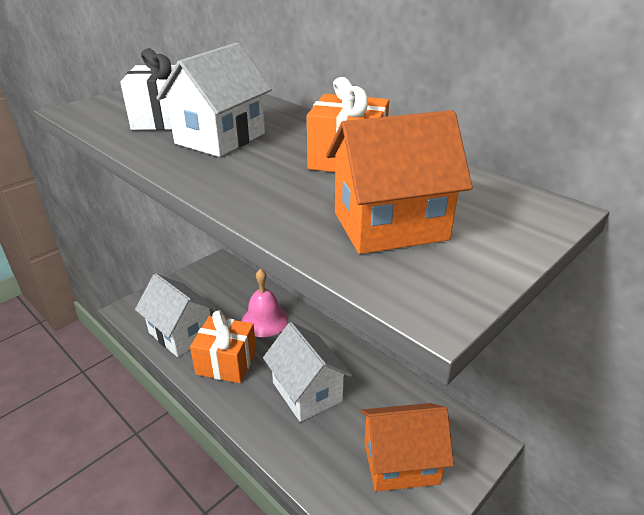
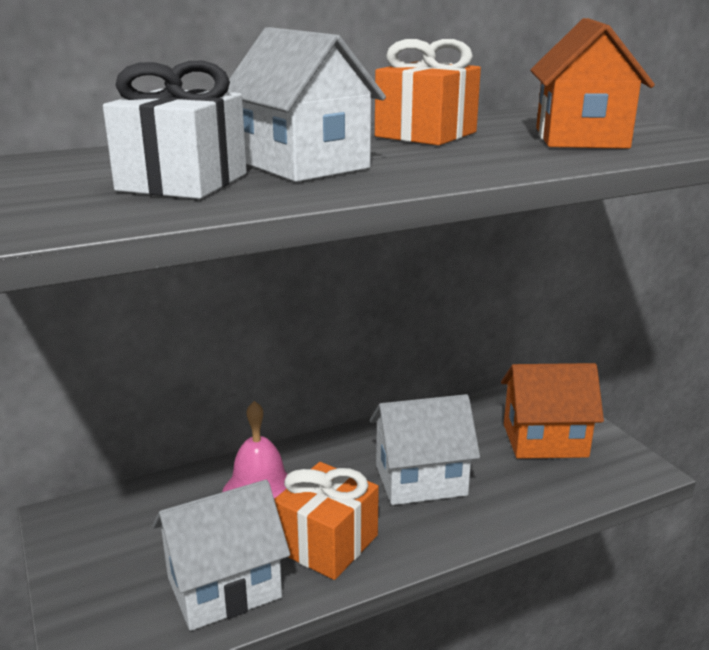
camera: 70 degrees left, 10 degrees down
(401, 462) = (545, 440): orange house -> orange house turned 75 degrees clockwise

